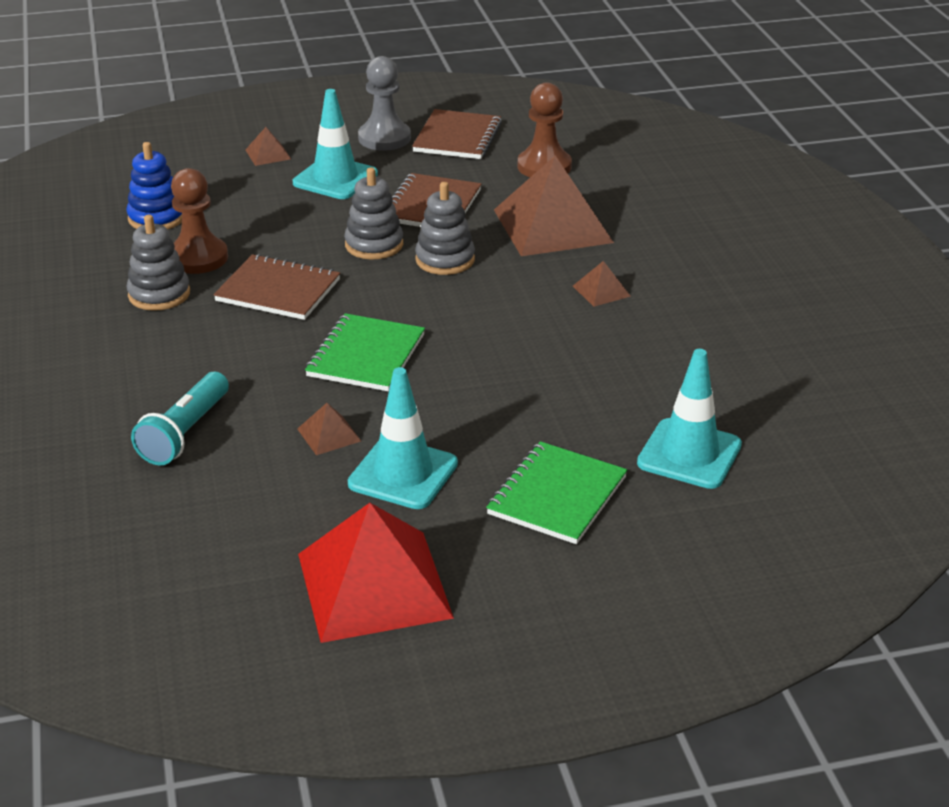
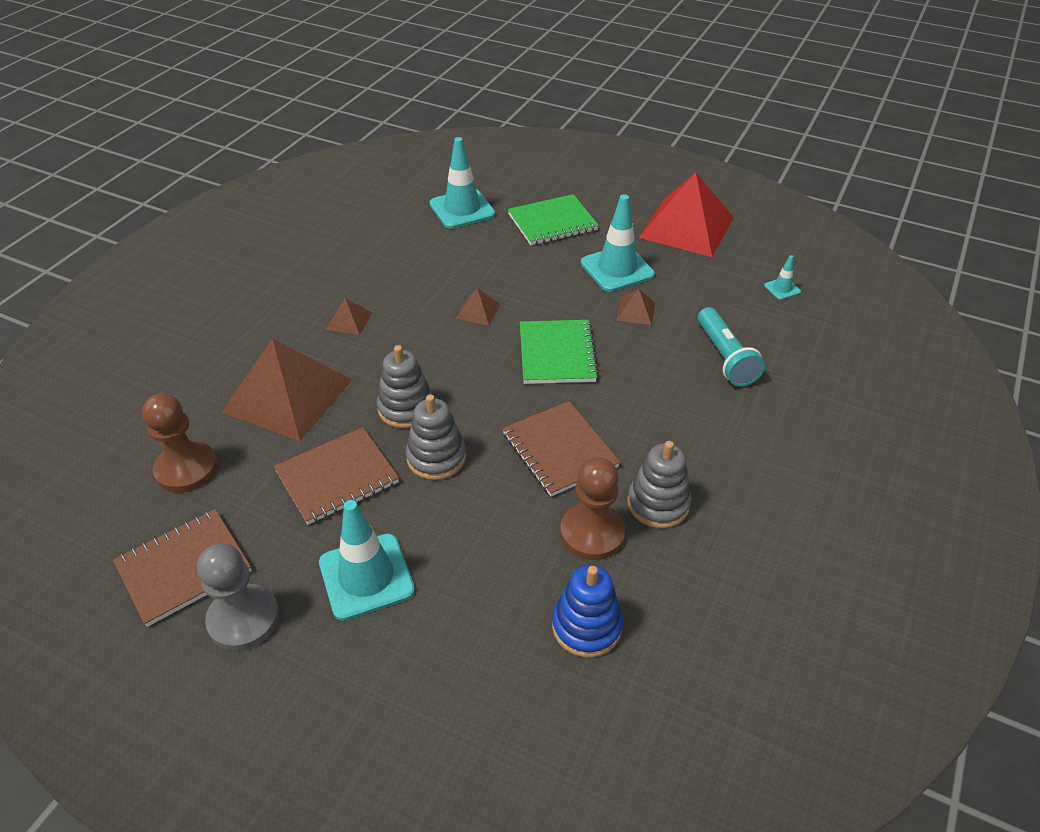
camera: 140 degrees left, 10 degrees up
(169, 552) = (782, 289): none -> turquoise traffic cone
(185, 433) = (725, 357): turquoise flashlight -> turquoise flashlight turned 105 degrees clockwise
(268, 154) = (381, 676): brown pyramid -> brown pyramid (478, 311)
(365, 356) = (557, 354): green notebook -> green notebook turned 60 degrees counterclockwise

